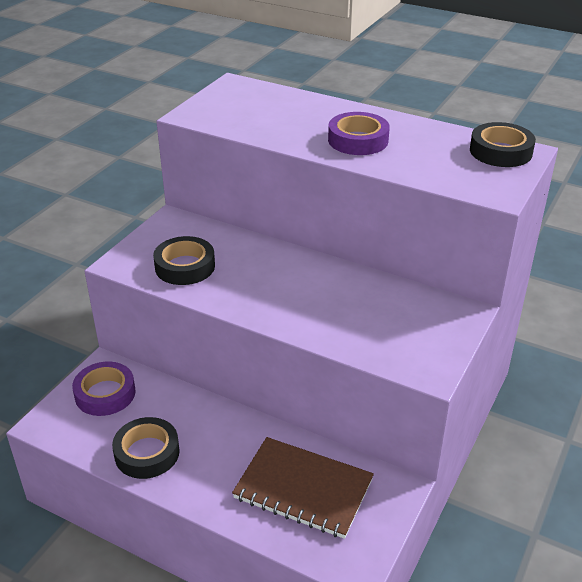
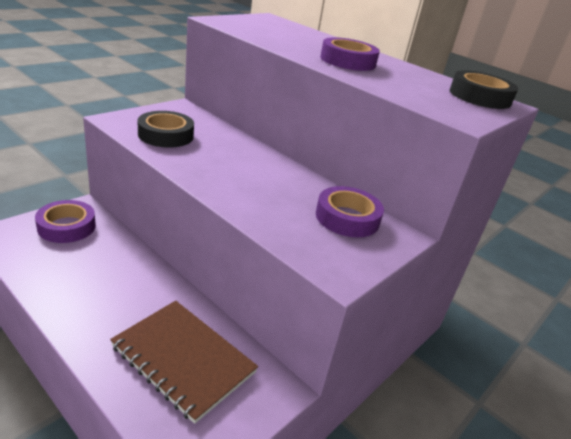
camera: 10 degrees right, 5 degrees down
(147, 453) = (64, 281): black tape -> none
(410, 310) = (347, 218): none -> purple tape

